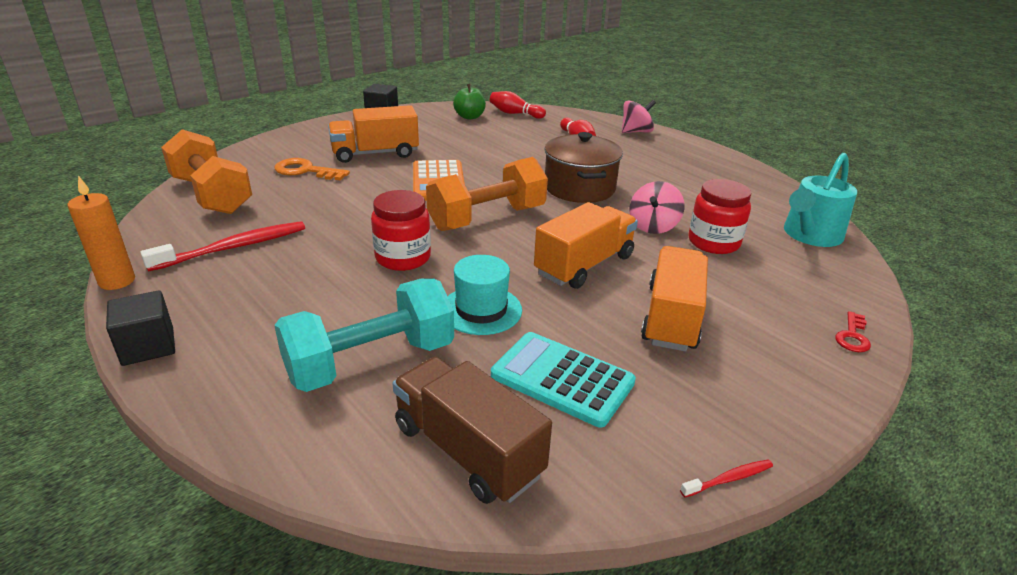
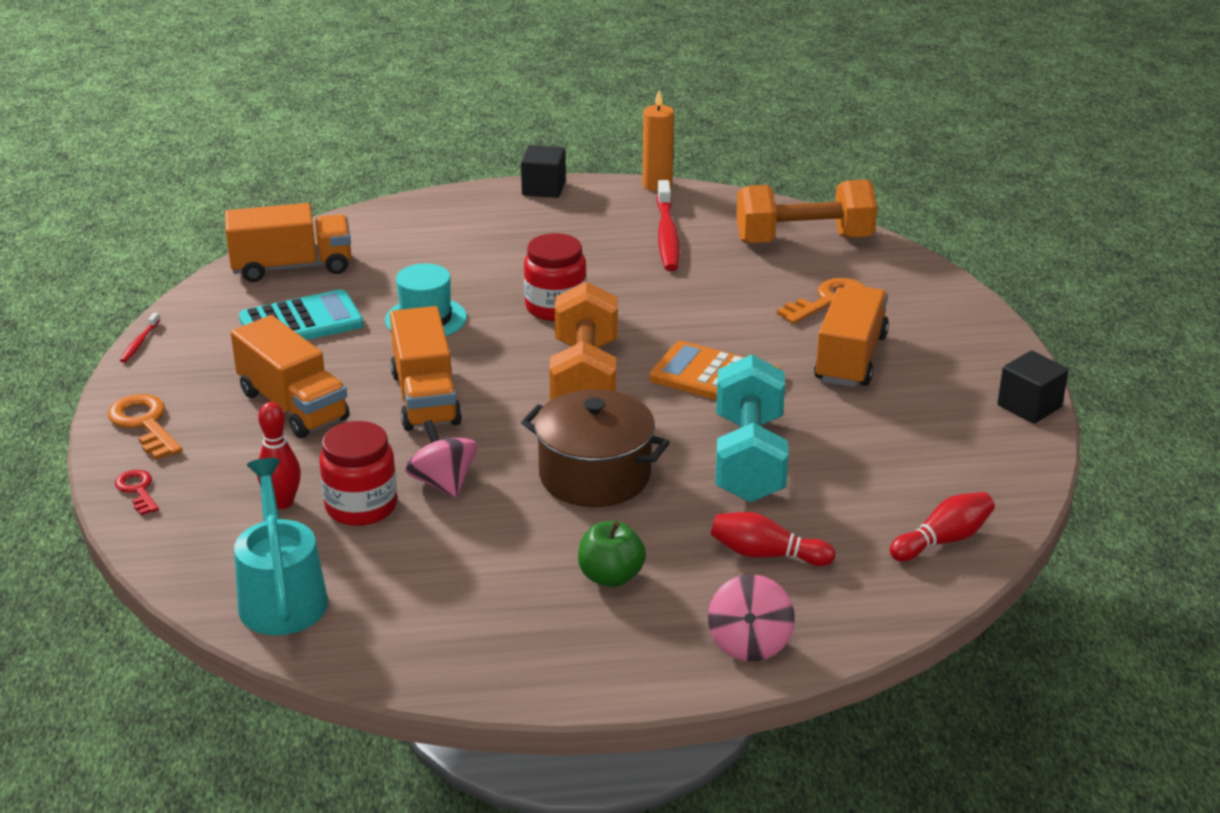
camera: 125 degrees right, 0 degrees up
(371, 361) = (422, 258): turquoise dumbbell -> turquoise dumbbell (749, 458)
(467, 450) = (292, 267): brown truck -> orange truck
(469, 117) = (957, 485): green apple -> green apple (611, 576)
(757, 270) = (282, 502): none -> red bowling pin
(803, 383) = (144, 424): none -> orange key

